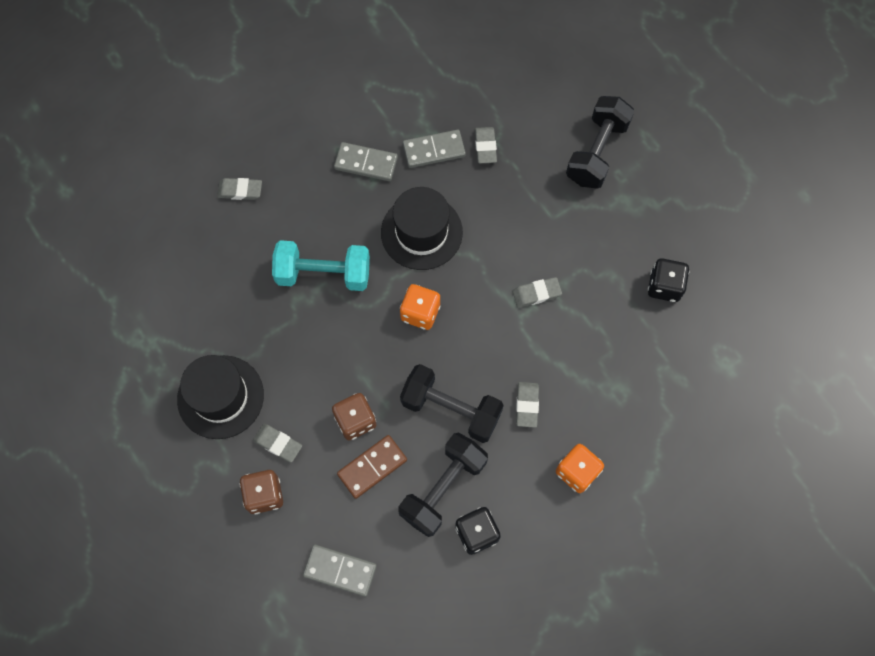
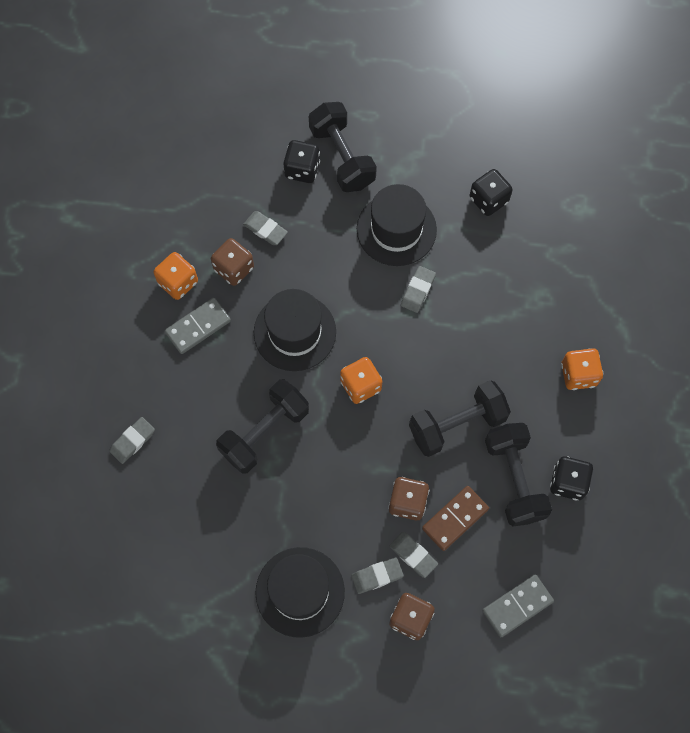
camera: 50 degrees left, 0 degrees up
(323, 274) = (264, 432): turquoise dumbbell -> black dumbbell
(372, 467) = (455, 518): brown domino -> brown domino turned 45 degrees clockwise
(388, 122) = (178, 282): none -> orange dice
(434, 150) = (234, 269): grey domino -> brown dice
(527, 405) = (499, 368): grey eraser -> grey eraser (413, 555)
(559, 133) = (302, 169): none -> black dice
(573, 238) = (396, 229): none -> black hat

